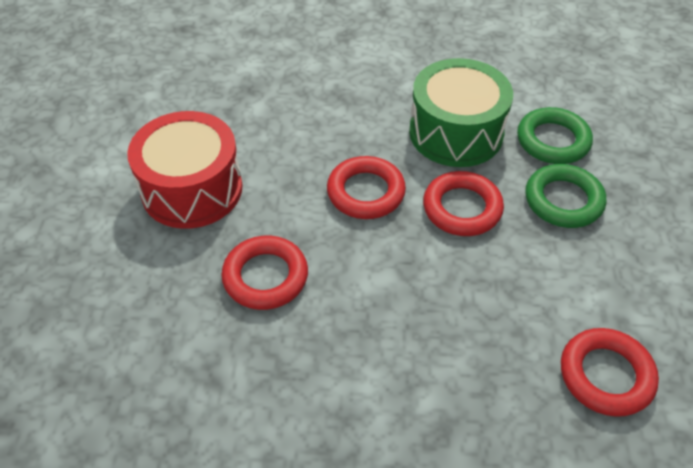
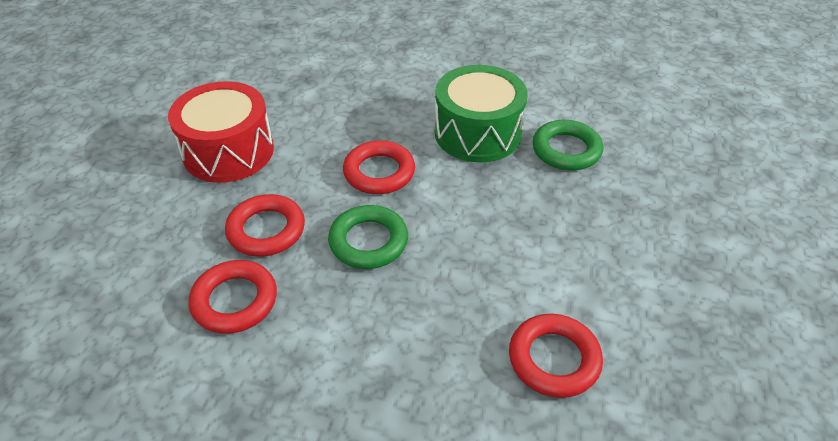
camera: 10 degrees right, 5 degrees down
(462, 208) = (462, 196): red ring -> red ring (235, 301)
(563, 200) = (560, 201): green ring -> green ring (368, 241)

